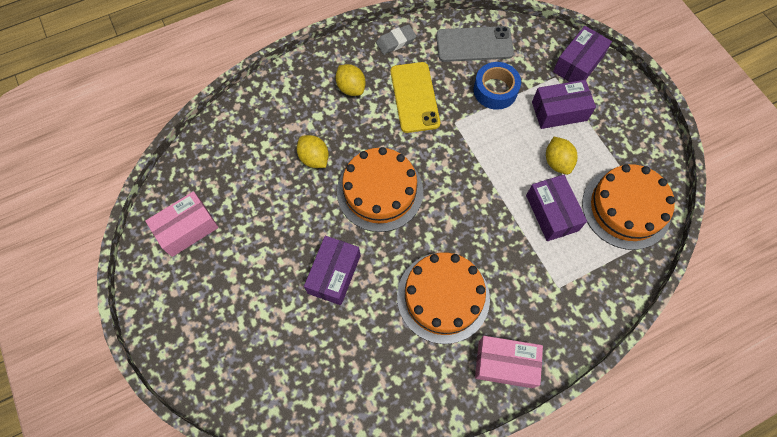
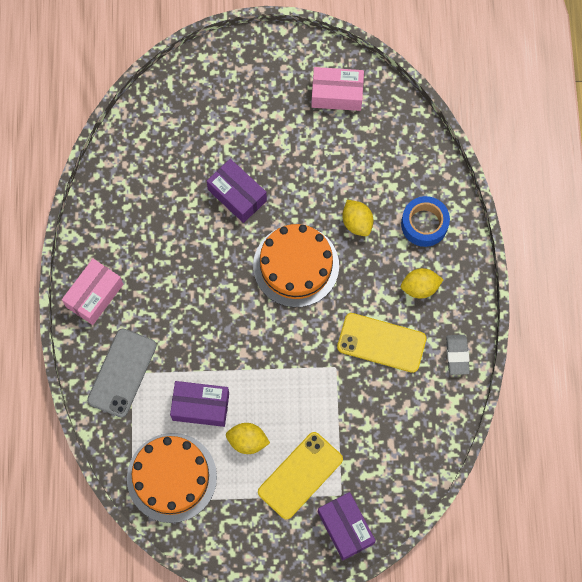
camera: 115 degrees right, 5 degrees up
(187, 229) = (337, 94): pink box -> pink box turned 75 degrees counterclockwise
(314, 158) = (357, 223): yellow lemon -> yellow lemon turned 75 degrees clockwise
(443, 297) = (173, 273): orange cake -> none
(474, 44) = (418, 433): grey phone -> grey phone (122, 373)
(495, 90) = (353, 425): blue tape -> blue tape (424, 224)
(559, 111) = (300, 475): purple box -> yellow phone

